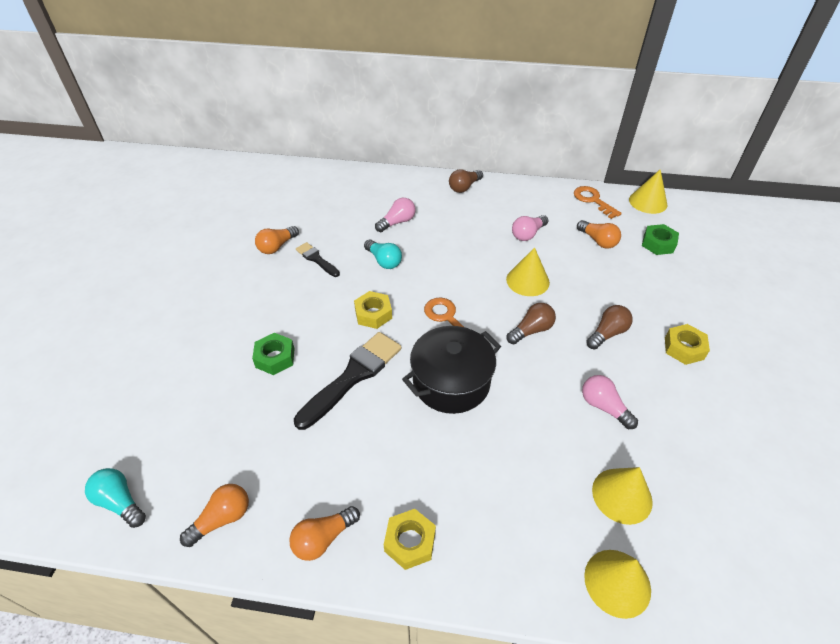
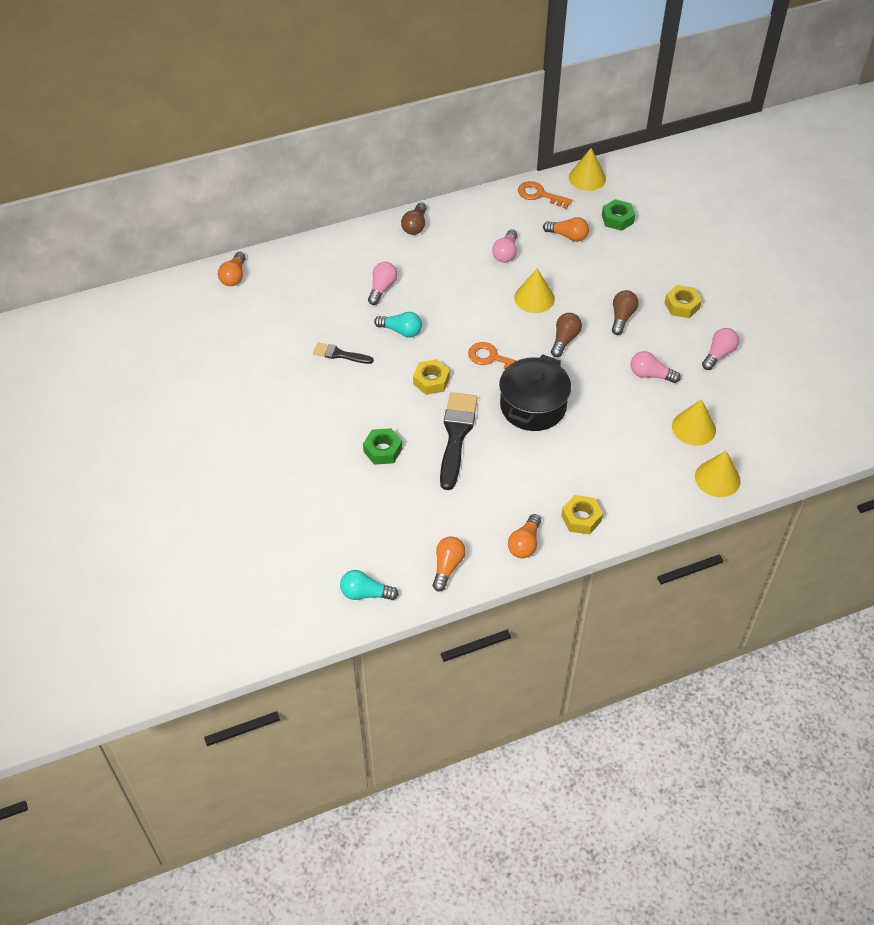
camera: 30 degrees left, 5 degrees up
(277, 246) = (292, 358): orange light bulb -> orange light bulb (234, 276)
(701, 420) = (718, 354): none -> pink light bulb

